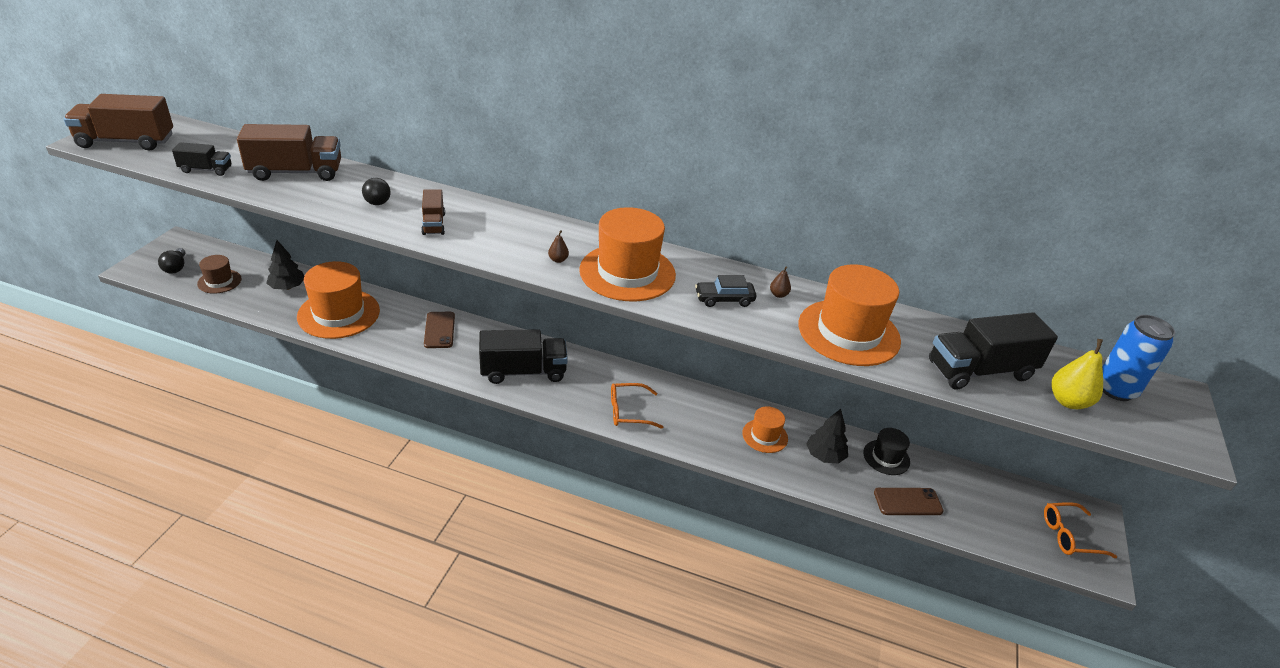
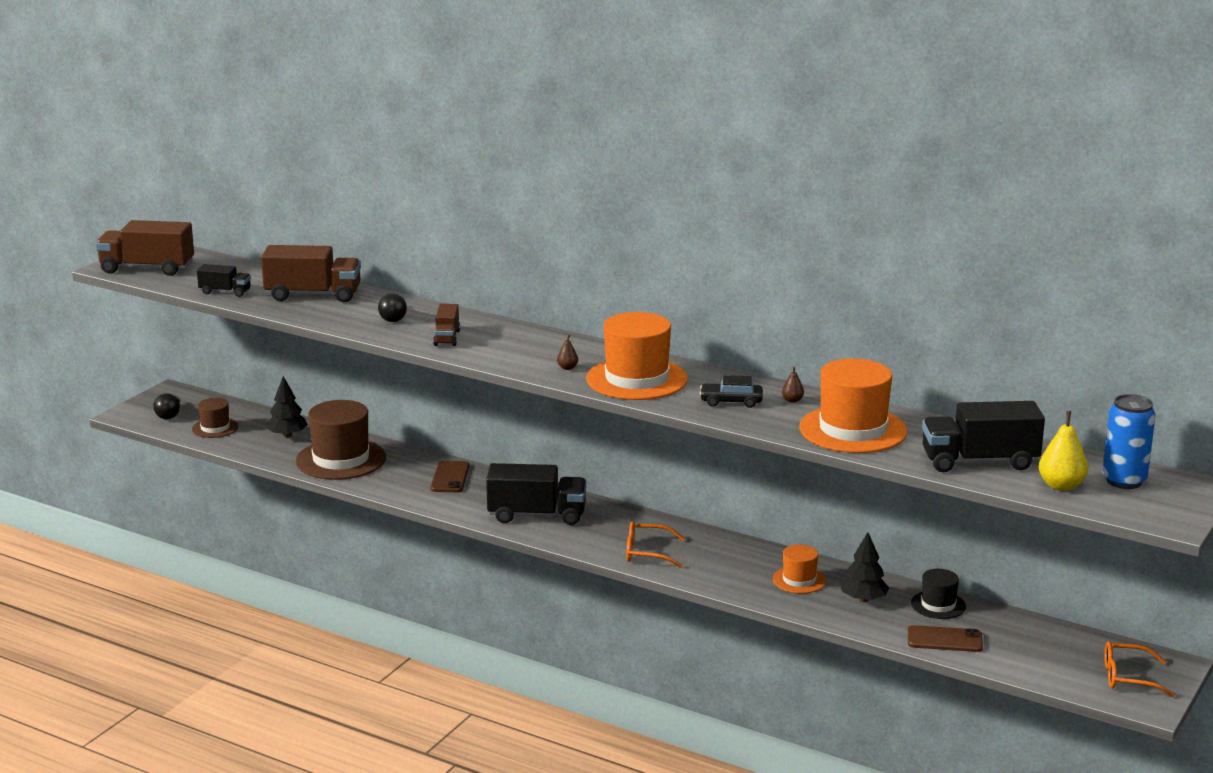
camera: 15 degrees right, 15 degrees down
(338, 313) = (341, 459): orange hat -> brown hat

